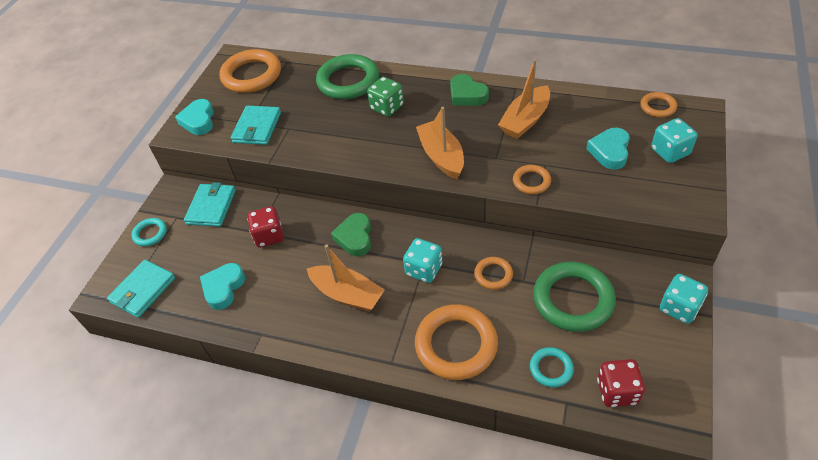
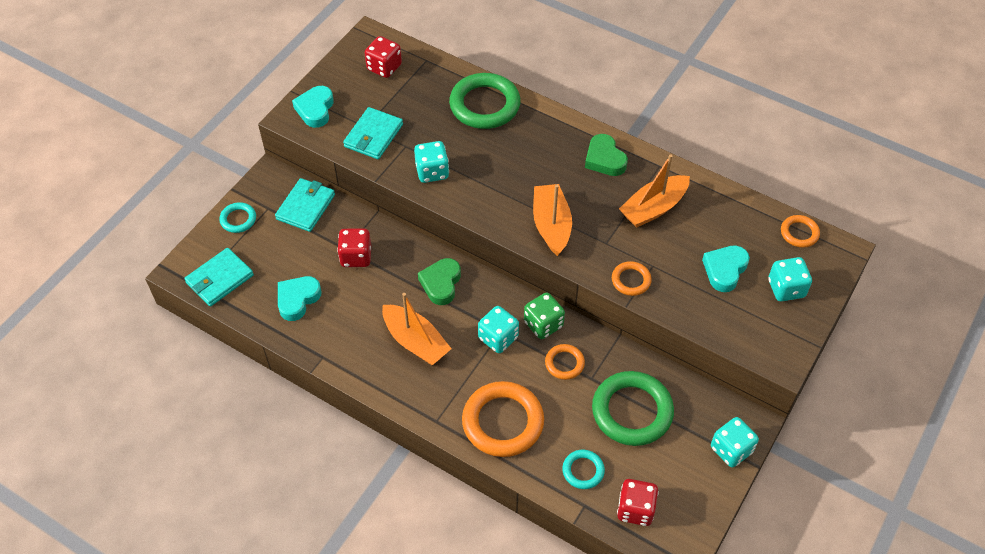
camera: 10 degrees right, 5 degrees up
(252, 75) = (384, 67): orange ring -> red dice
(319, 142) = (432, 172): none -> turquoise dice
(387, 107) = (515, 150): green dice -> green dice (543, 324)

